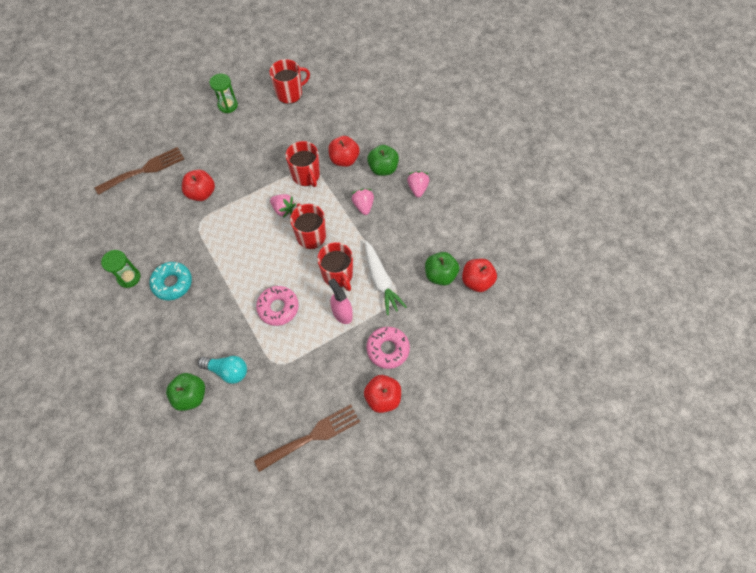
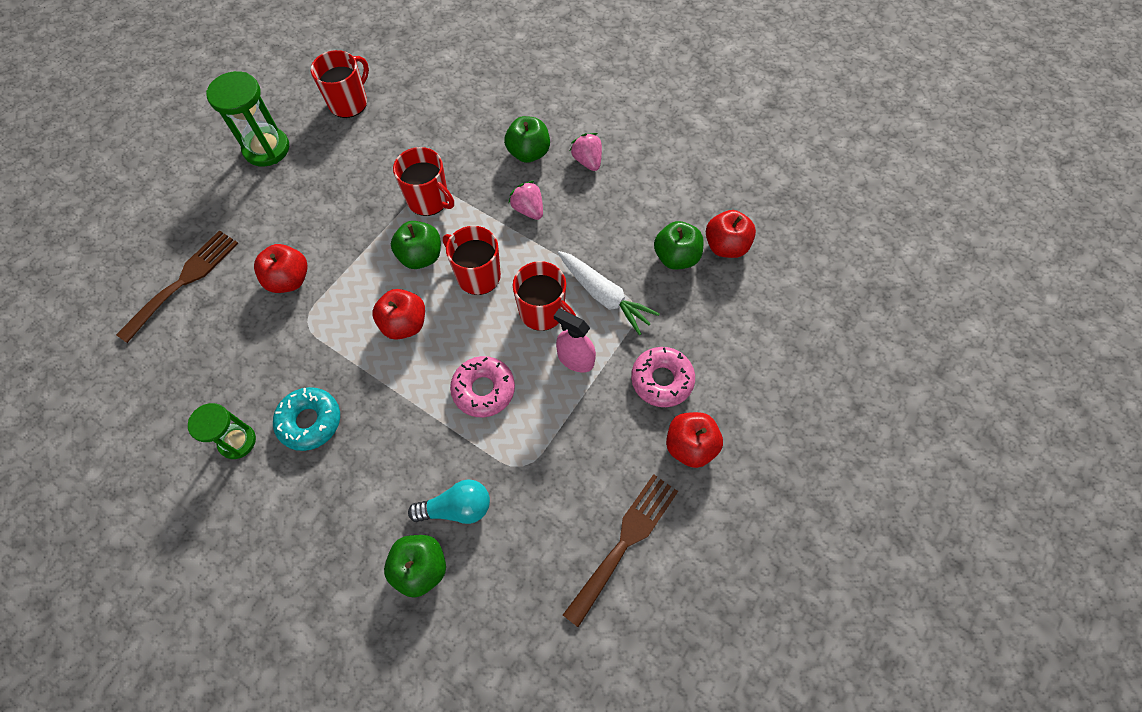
camera: 25 degrees left, 0 degrees up
(228, 105) = (266, 148): green hourglass -> green hourglass, size x1.52
(283, 209) = (421, 256): pink strawberry -> green apple
(344, 159) = (470, 160): red apple -> red apple (404, 324)

